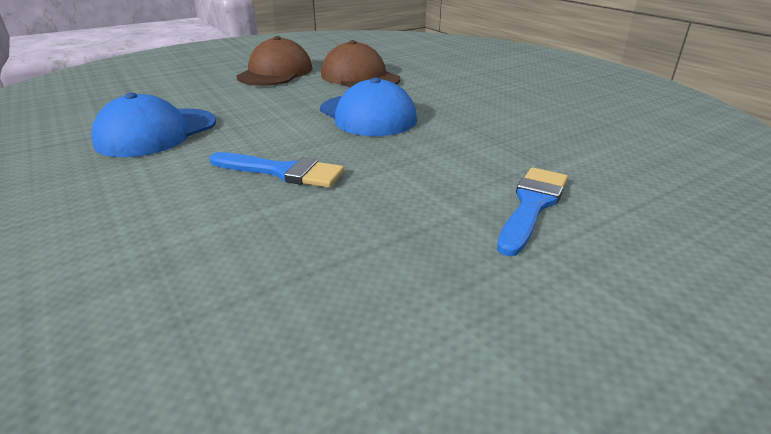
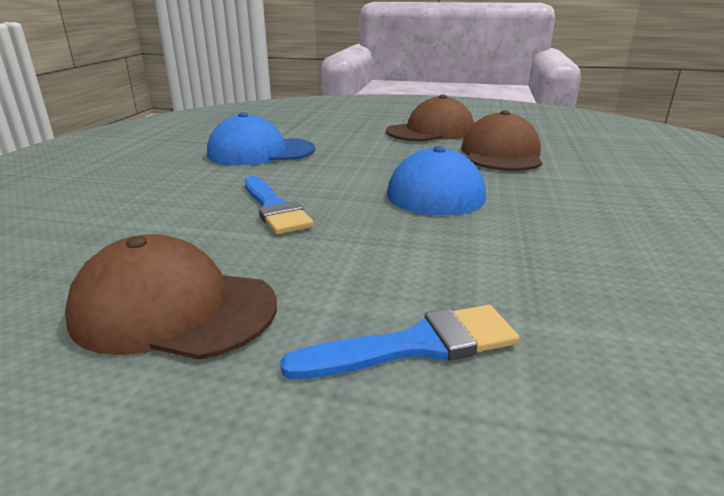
camera: 45 degrees right, 5 degrees down
(371, 267) = (174, 309): none -> brown cap

